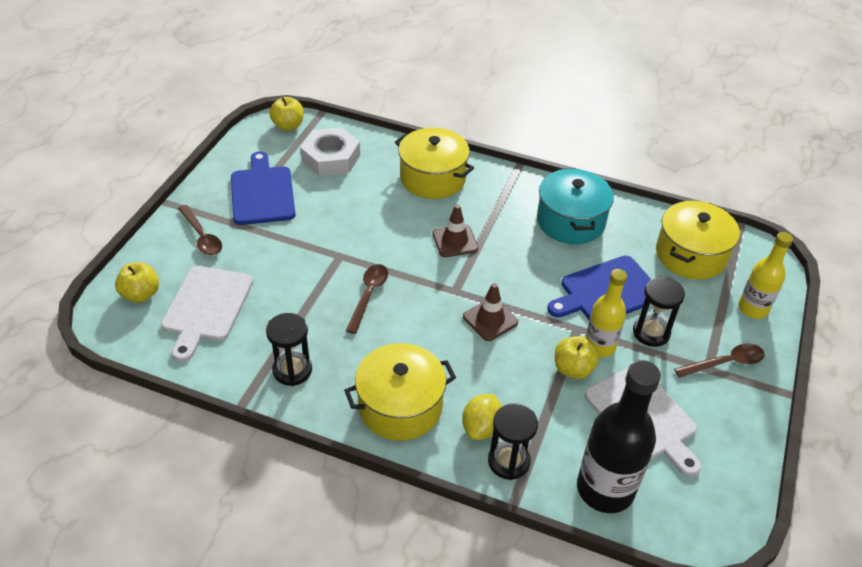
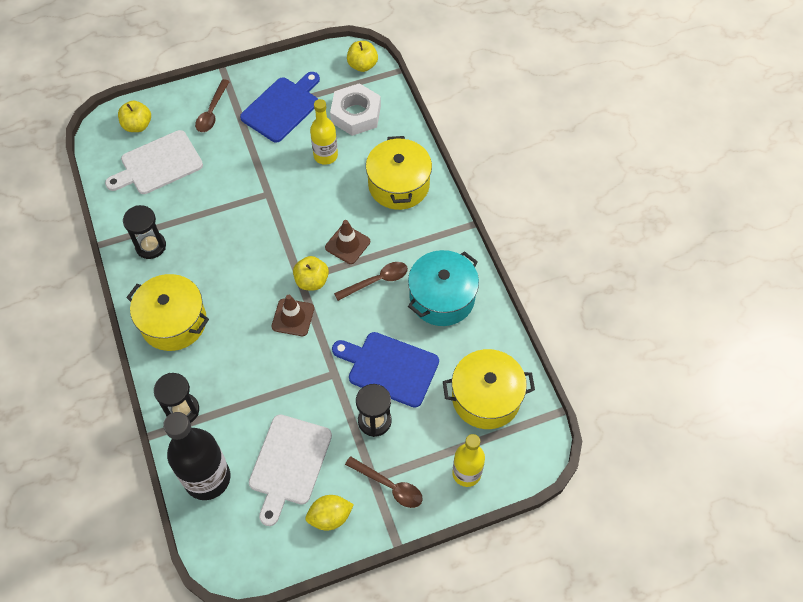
camera: 50 degrees right, 15 degrees up
(368, 295) = (248, 236): brown spoon -> brown spoon (376, 281)
(481, 427) = (196, 377): yellow lemon -> yellow lemon (330, 517)
(573, 369) = (293, 395): yellow apple -> yellow apple (312, 281)
(599, 346) = (330, 397): yellow bottle -> yellow bottle (325, 155)

